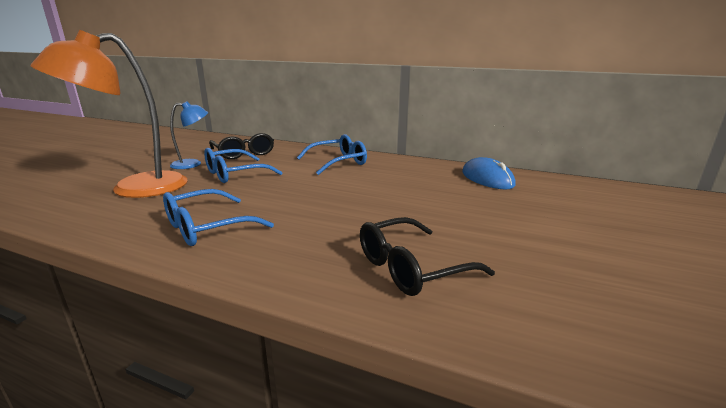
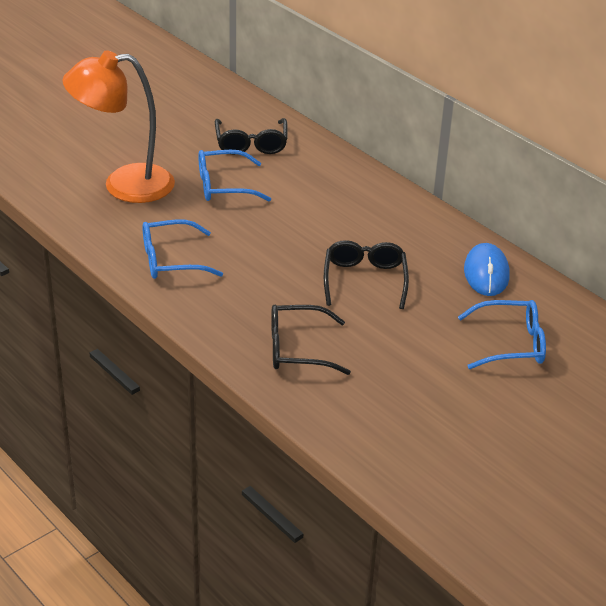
camera: 25 degrees right, 15 degrees up
(193, 164) = (188, 153): blue lamp -> none
(338, 162) = (346, 194): blue glasses -> blue glasses (510, 344)
(408, 200) = (364, 280): none -> black glasses

